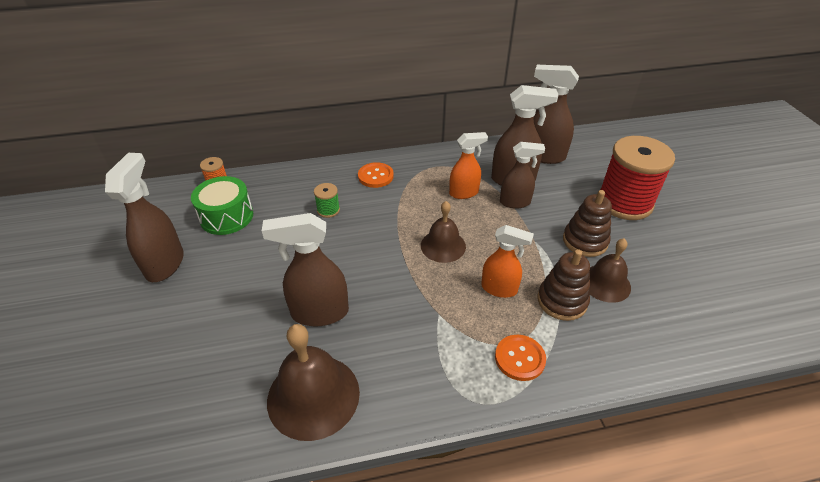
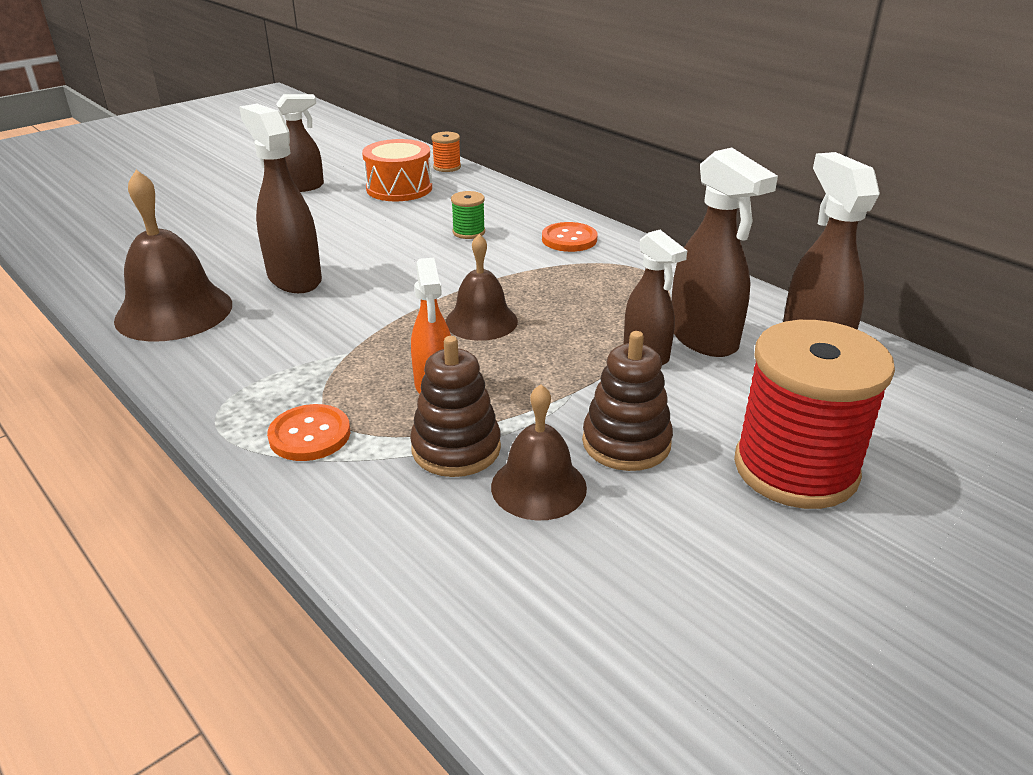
camera: 60 degrees right, 10 degrees down
(165, 264) = (304, 187): brown spray bottle -> brown spray bottle, size x0.66
(227, 216) = (399, 188): green drum -> orange drum
(464, 193) = (614, 307): orange spray bottle -> none

